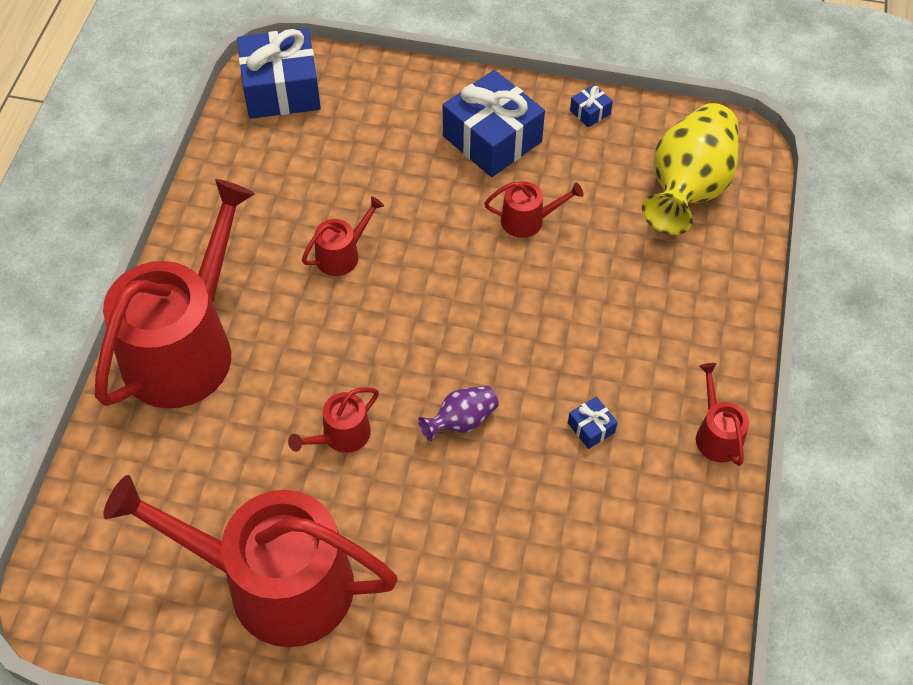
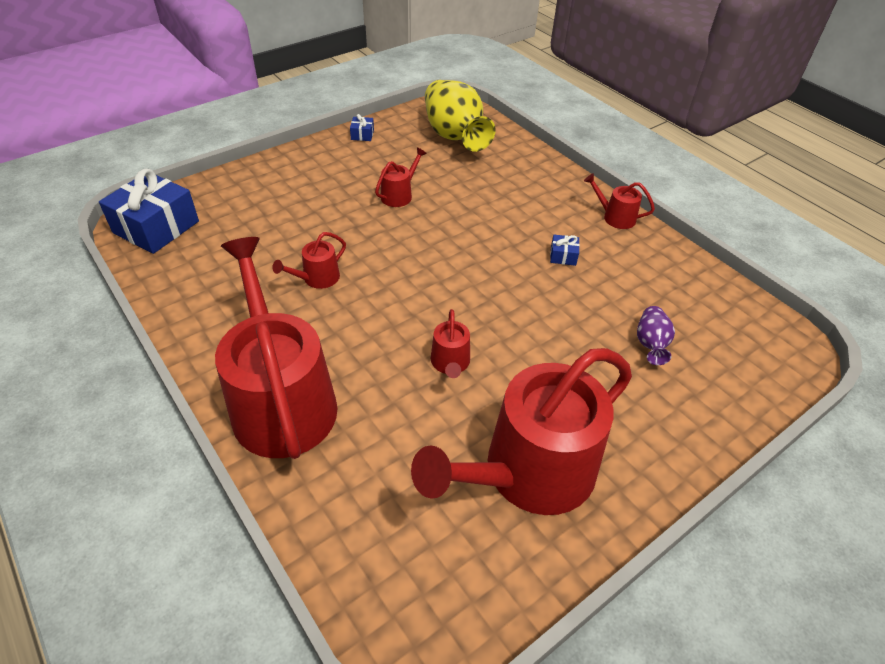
camera: 50 degrees left, 10 degrees down
(342, 255) = (317, 278): red watering can -> red watering can turned 135 degrees counterclockwise
(461, 421) = (501, 303): purple vase -> purple vase (650, 344)
(492, 139) = (327, 174): blue gift -> none

